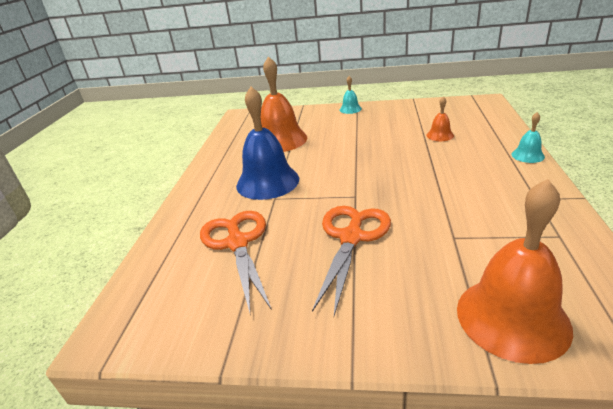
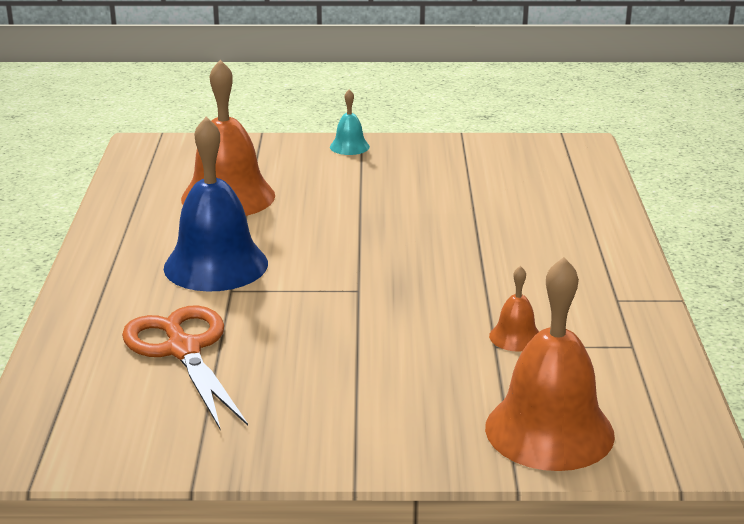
camera: 10 degrees left, 5 degrees down
(351, 237) = (353, 345): orange scissors -> none
(440, 135) = (497, 201): orange bell -> orange bell (515, 337)
(527, 155) = (622, 239): turquoise bell -> none

